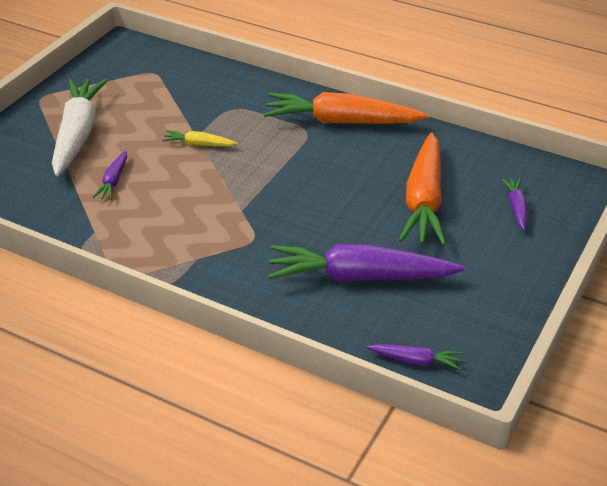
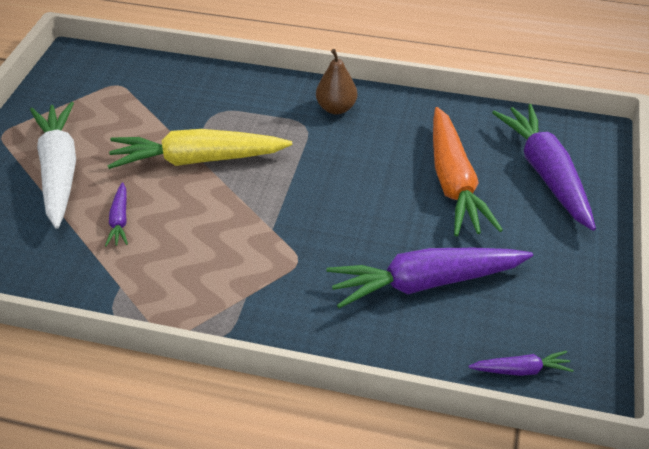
camera: 15 degrees left, 5 degrees up
(199, 144) = (197, 160): yellow carrot -> yellow carrot, size x2.20
(341, 122) = (336, 108): orange carrot -> brown pear
(516, 207) = (545, 173): purple carrot -> purple carrot, size x2.20

